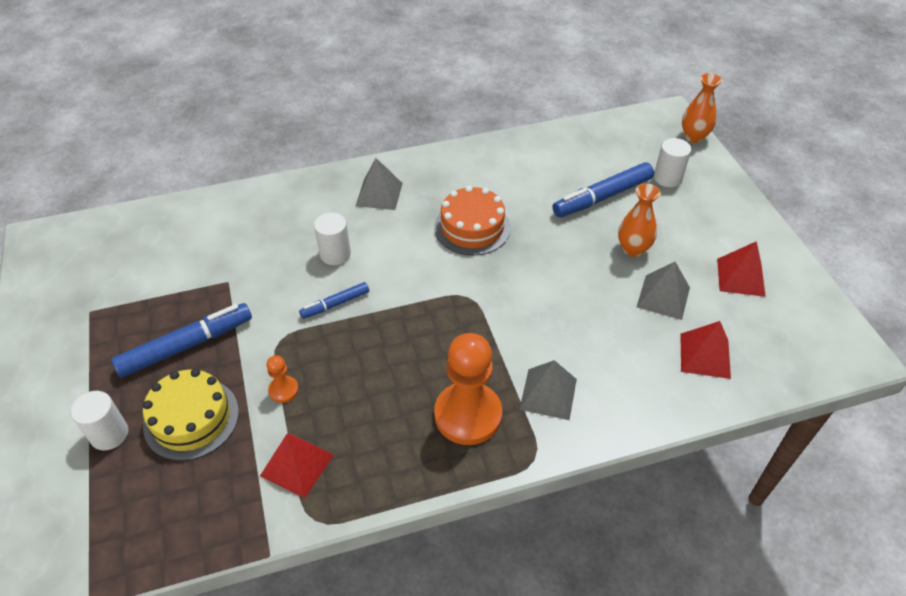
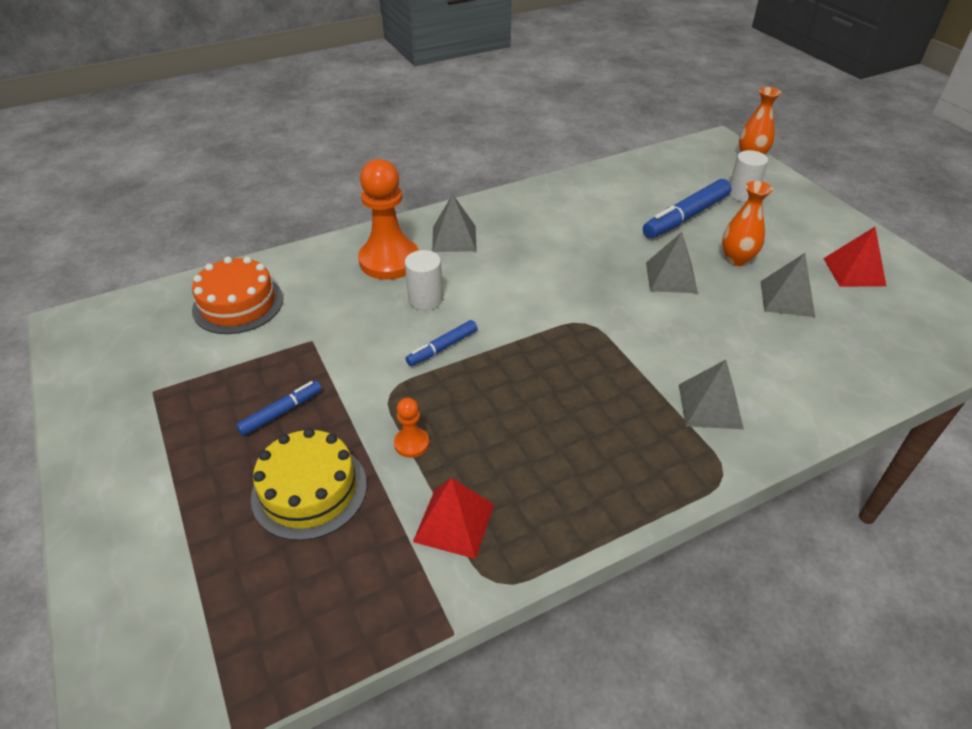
camera: 10 degrees left, 5 degrees down
(109, 434) = (210, 523): white cylinder -> none
(186, 346) = (281, 412): blue marker -> blue marker, size x0.55
(468, 415) = (631, 440): orange pawn -> orange pawn (389, 260)
(472, 227) = (564, 258): orange cake -> orange cake (238, 304)
(563, 260) = (671, 277): none -> grey pyramid
(705, 355) = (854, 347): red pyramid -> none

